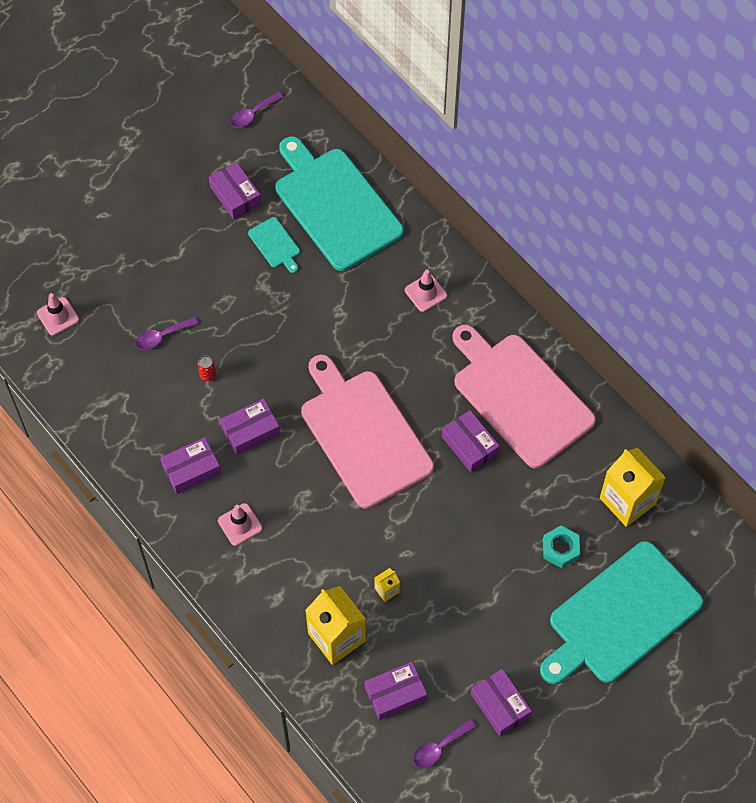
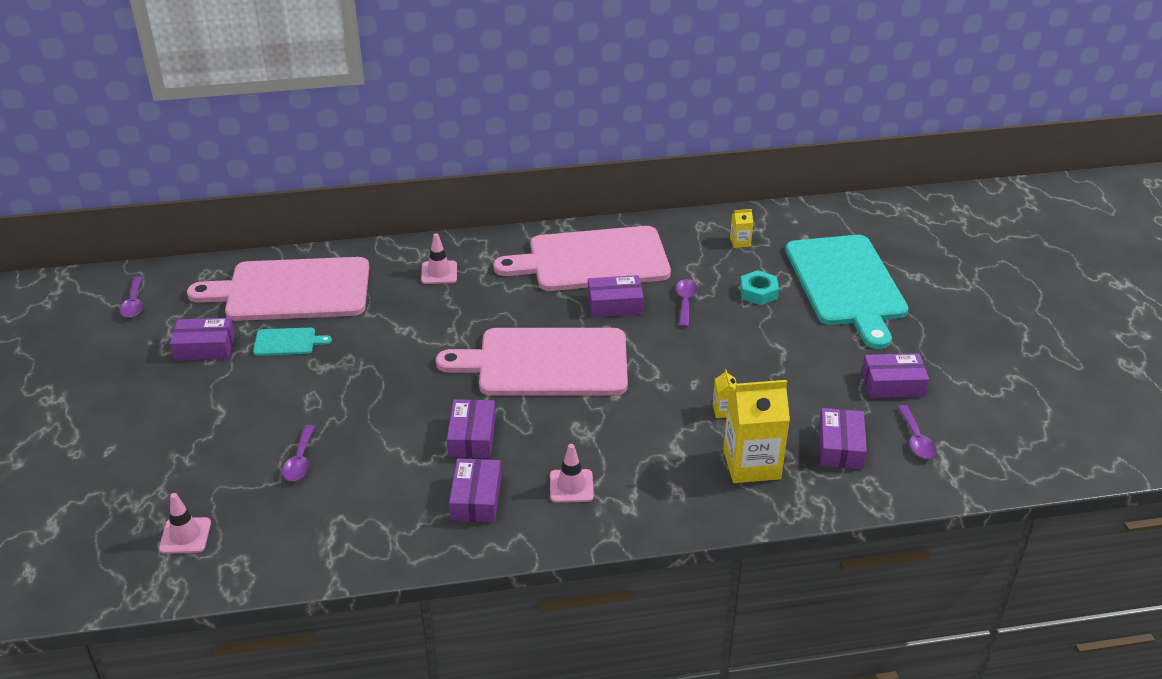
camera: 60 degrees left, 25 degrees down
(208, 375) = (380, 444): red can -> none
(335, 205) = (292, 290): turquoise cutting board -> pink cutting board
(509, 497) = (685, 302): none -> purple spoon
(627, 501) = (740, 242): yellow carton -> yellow carton, size x0.44

